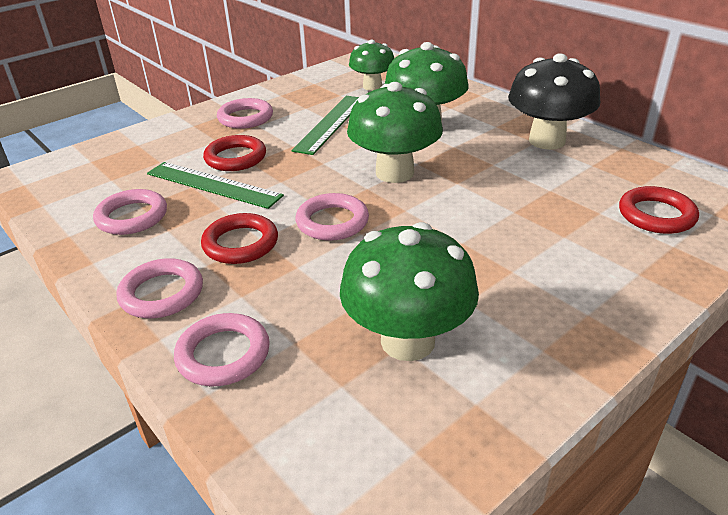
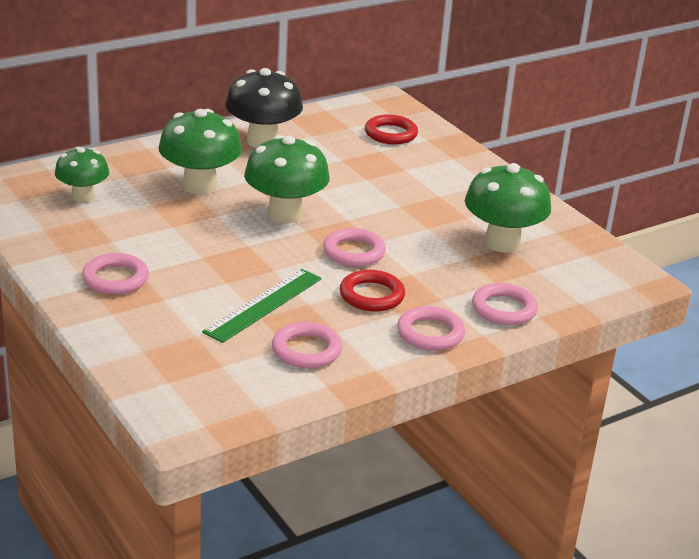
camera: 85 degrees left, 5 degrees down
(235, 158) = (213, 290): red ring -> none
(330, 123) = (164, 231): green ruler -> none

